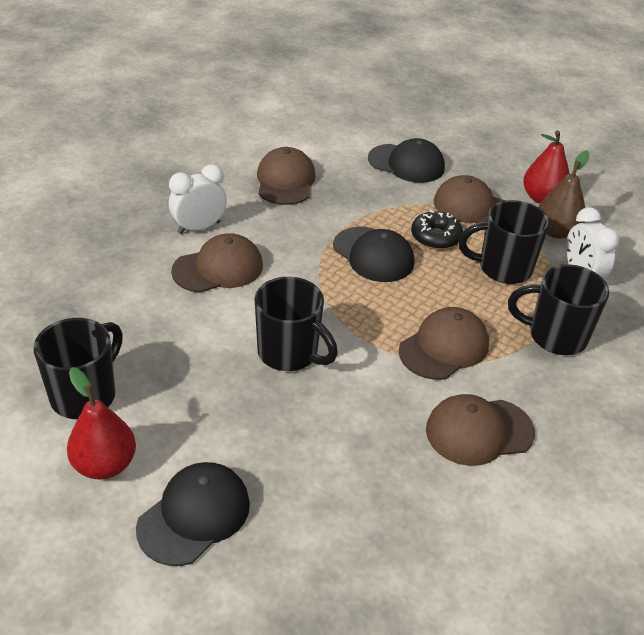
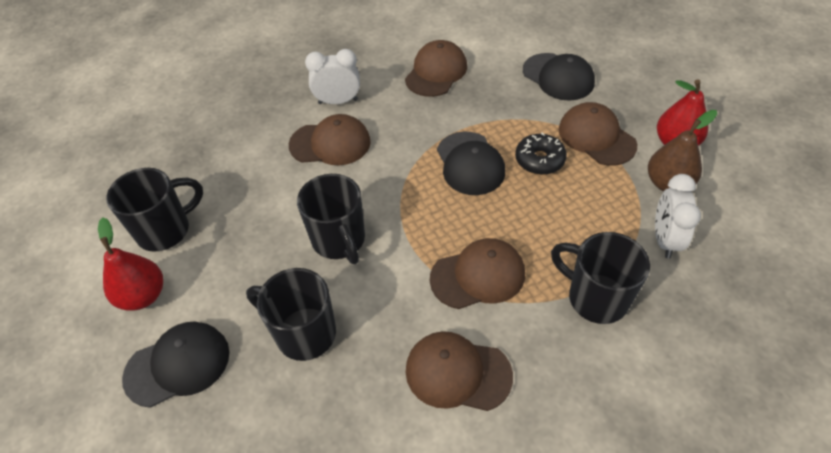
camera: 30 degrees right, 10 degrees up
(503, 268) = (586, 210): black mug -> black mug (304, 333)

